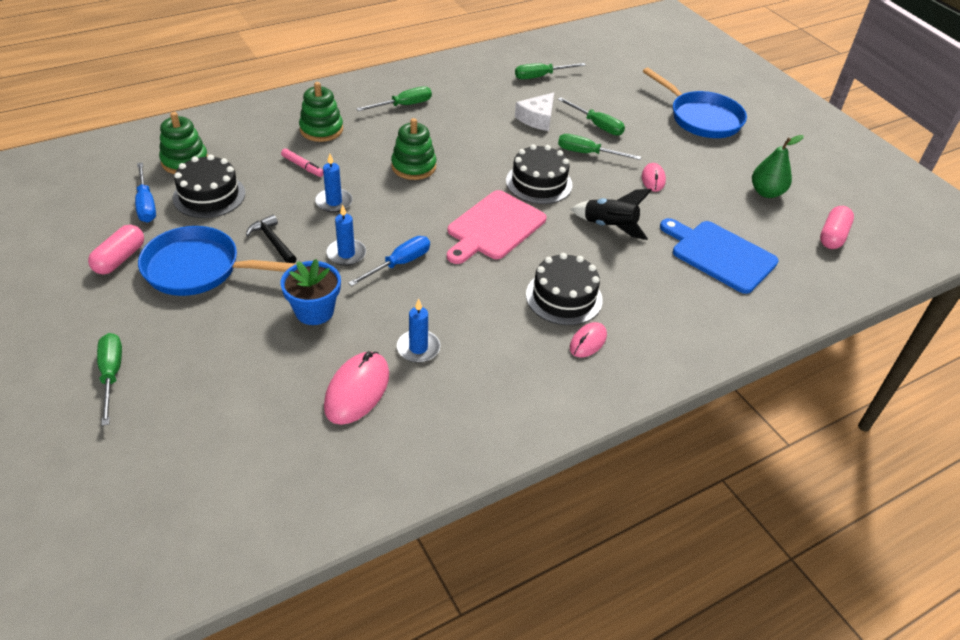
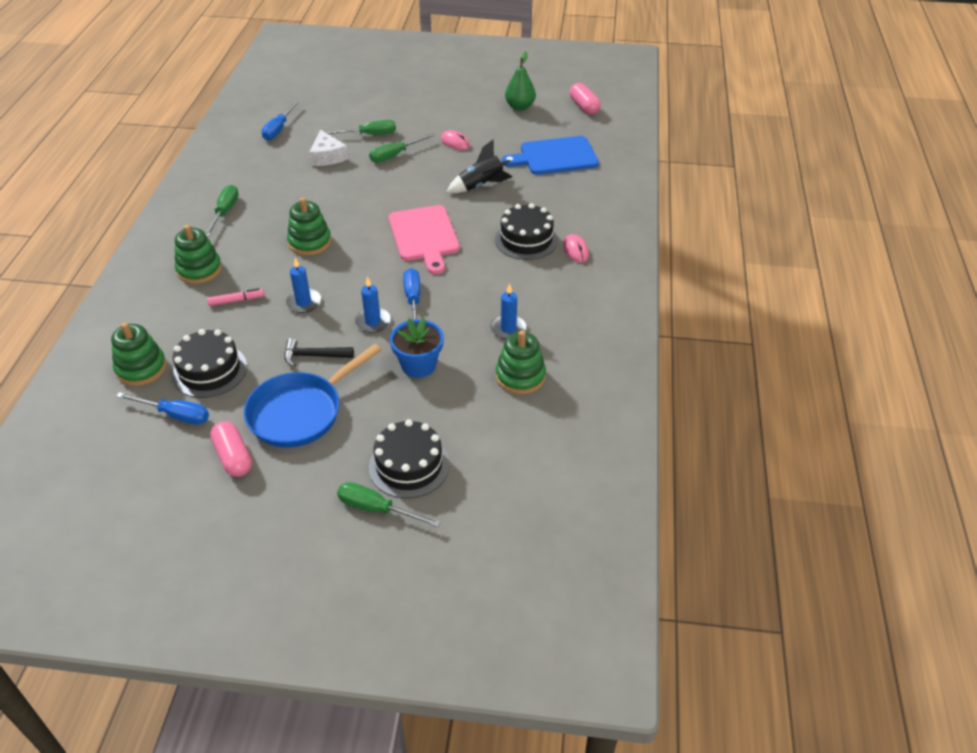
camera: 50 degrees left, 0 degrees up
(357, 390) = (520, 376): pink mouse -> green stacking toy
(539, 183) = (401, 192): black cake -> black cake (409, 465)
(541, 76) = (279, 129): green screwdriver -> blue screwdriver
(701, 118) = (418, 89): blue pan -> none

